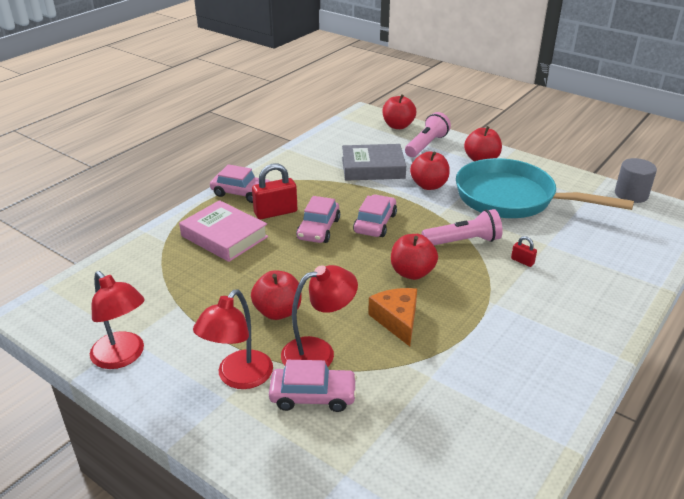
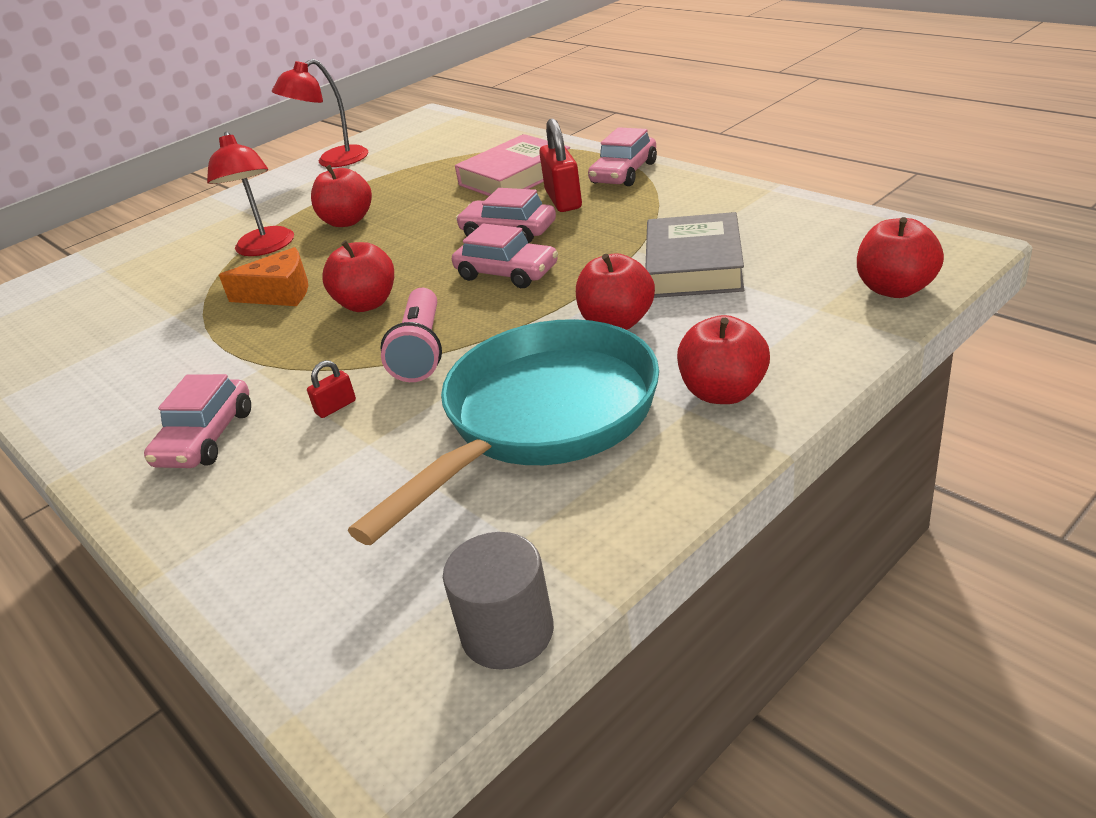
camera: 105 degrees right, 0 degrees up
(238, 378) = (263, 212): red lamp -> none
(313, 396) = (207, 249): pink car -> pink car (206, 438)
(426, 145) = (798, 323): pink flashlight -> none

